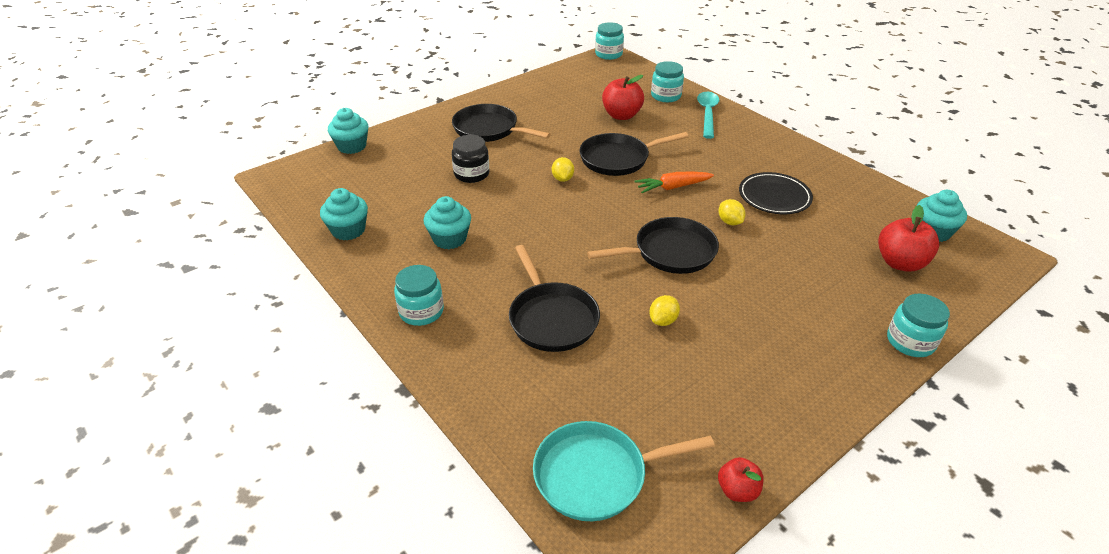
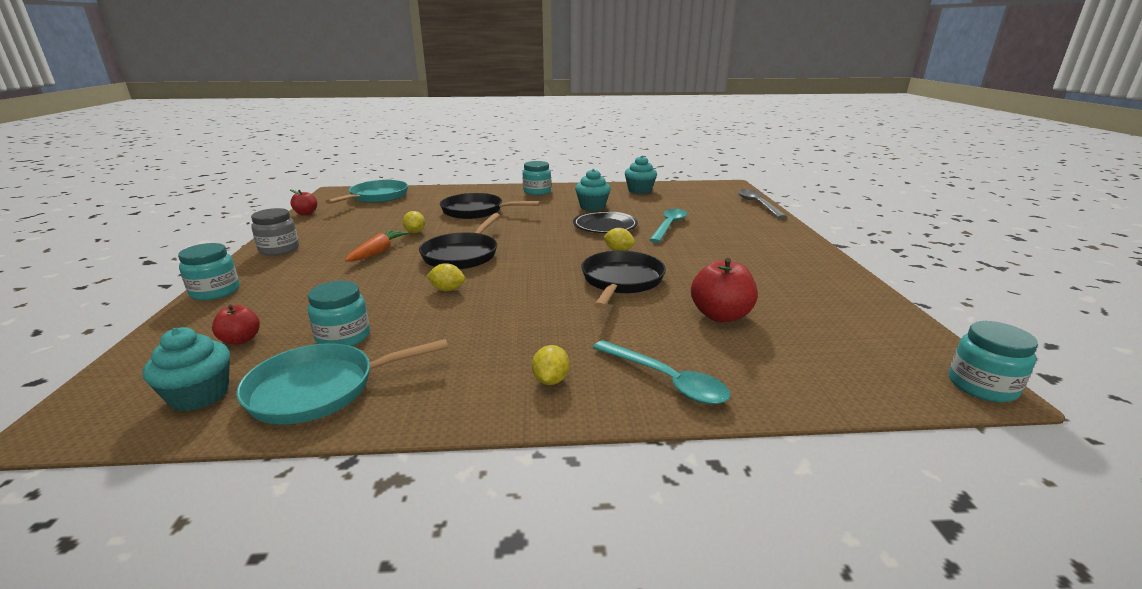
camera: 125 degrees right, 15 degrees down
(352, 146) = (757, 204): turquoise cupcake -> grey spoon
(471, 174) = (669, 226): black jar -> turquoise spoon
(489, 129) = (746, 246): black pan -> none
(666, 96) = (759, 371): turquoise jar -> turquoise jar (343, 337)
(672, 187) = (536, 287): orange carrot -> orange carrot (378, 252)
(753, 140) = (550, 380): none -> yellow lemon
(774, 197) = (434, 329): black plate -> black plate (605, 226)
(823, 389) = (279, 249): none -> grey jar
(865, 198) = (320, 389): none -> turquoise pan
(900, 263) = (241, 340): red apple -> red apple, size x0.59

